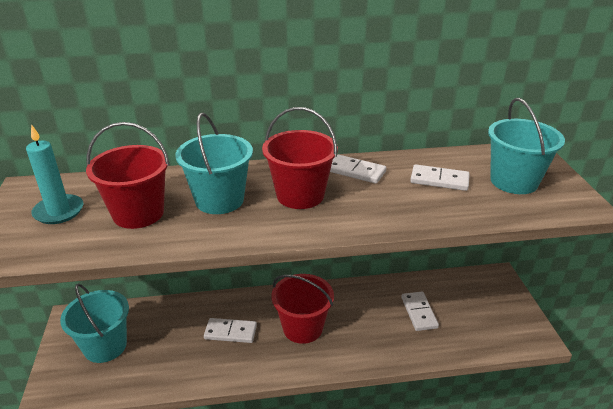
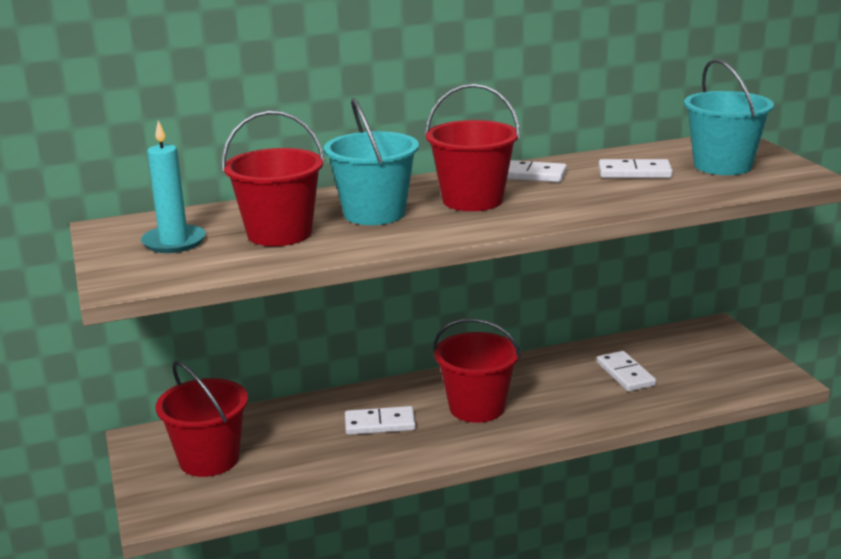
camera: 10 degrees left, 10 degrees down
(105, 346) = (209, 459): turquoise bucket -> red bucket

